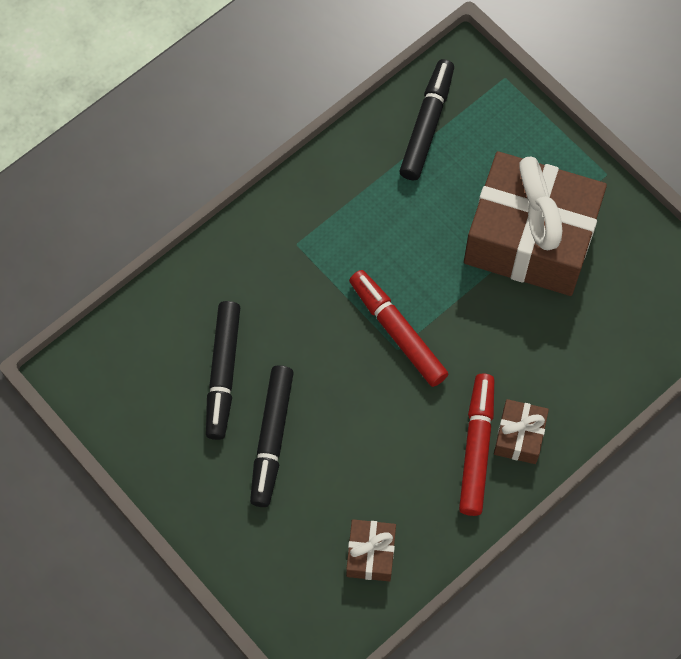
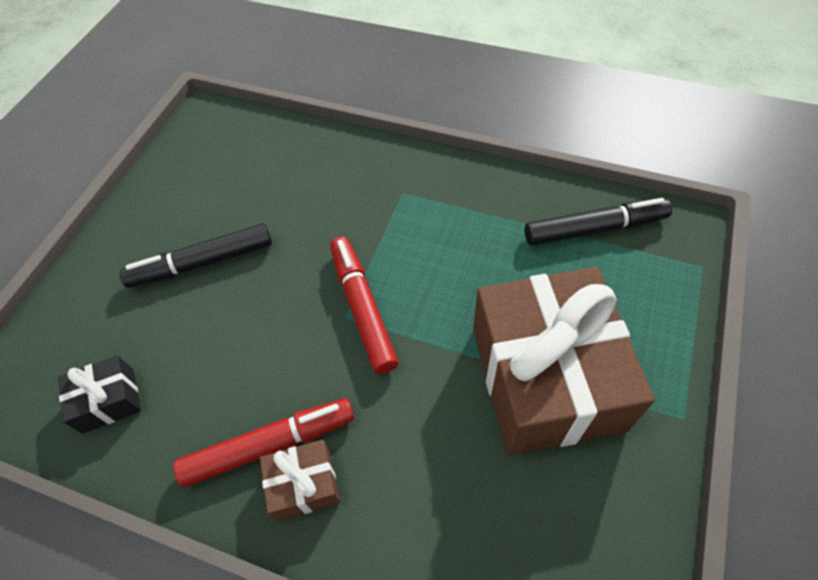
camera: 65 degrees right, 10 degrees down
(223, 373) = (250, 201): black marker -> none
(370, 554) = (108, 400): brown gift -> black gift
(397, 332) = (362, 308): red marker -> red marker turned 45 degrees counterclockwise

